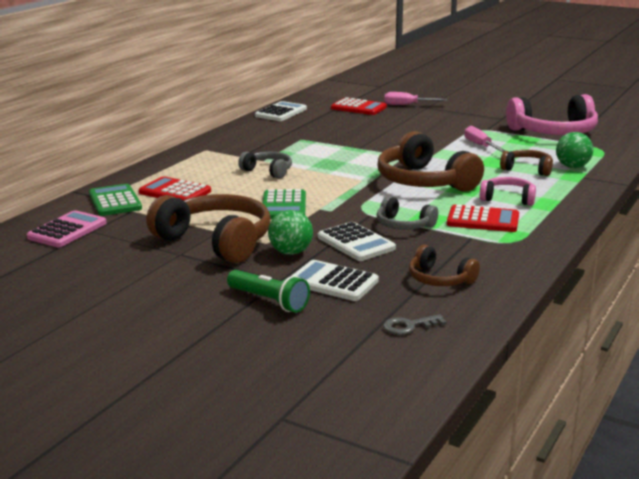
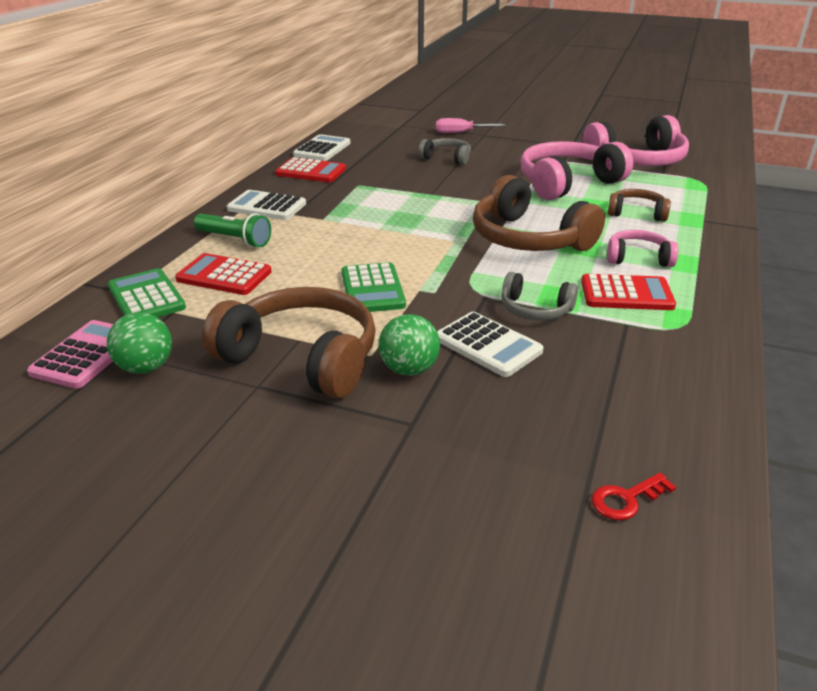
camera: 10 degrees left, 10 degrees up
(268, 171) = (334, 235): grey headphones -> grey headphones (447, 158)
(269, 301) = (410, 468): green flashlight -> green flashlight (234, 240)
(333, 282) = (486, 420): white calculator -> white calculator (267, 207)
(358, 108) = (408, 139): red calculator -> red calculator (311, 171)
(409, 326) = (626, 499): grey key -> red key
(439, 279) = (623, 401): brown headphones -> none
(480, 146) = (567, 183): pink screwdriver -> pink headphones
(572, 167) = (683, 207): green ball -> green ball (146, 367)

